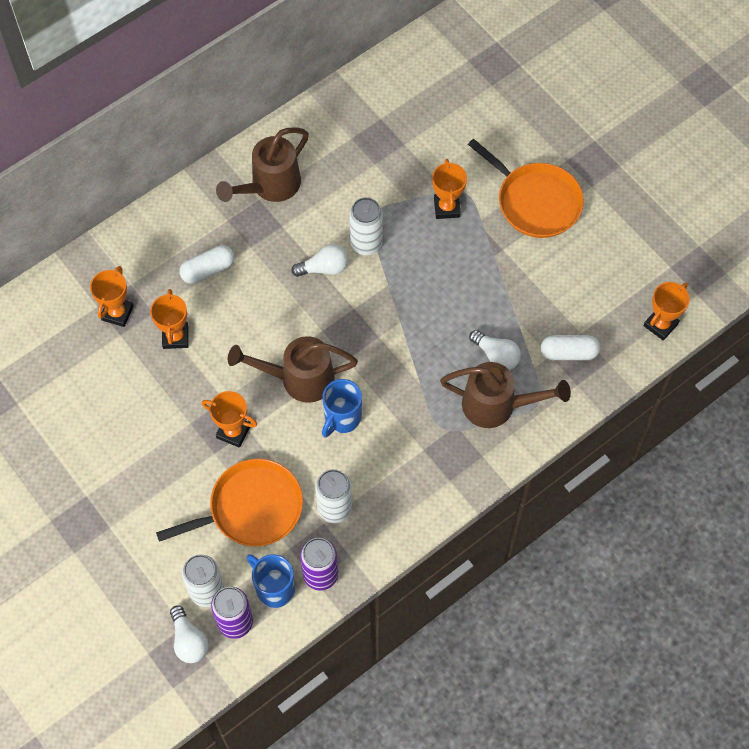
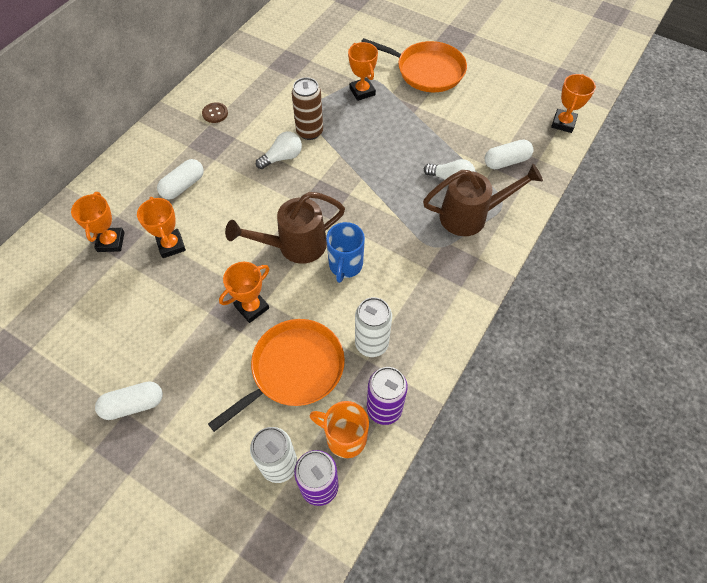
camera: 20 degrees left, 5 degrees down
(95, 491) = (133, 405): none -> white capsule
(189, 640) = (278, 524): white light bulb -> none
(233, 432) = (252, 307): orange trophy -> orange trophy turned 45 degrees counterclockwise
(270, 186) = (215, 113): brown watering can -> brown button
(274, 588) = (344, 437): blue mug -> orange mug
(366, 244) = (309, 132): white can -> brown can

